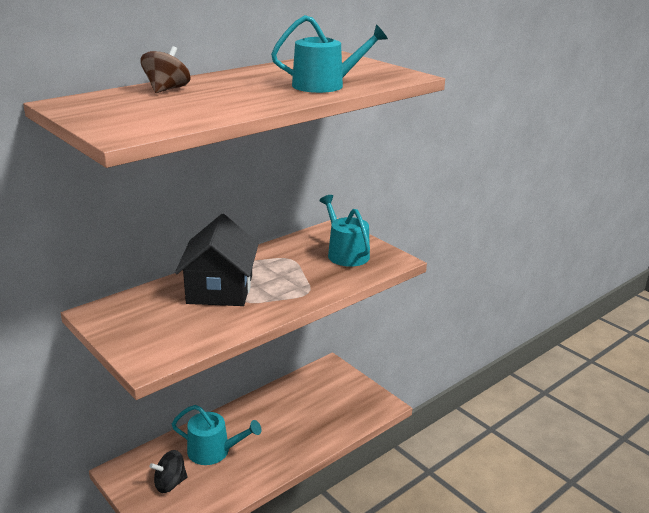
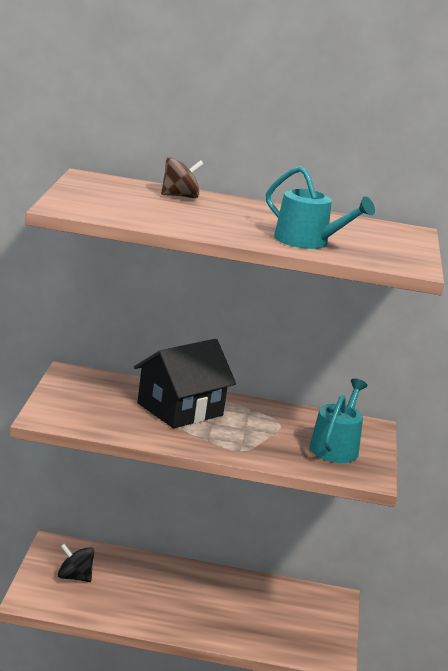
camera: 45 degrees right, 5 degrees down
(214, 451) = (136, 582): turquoise watering can -> none

